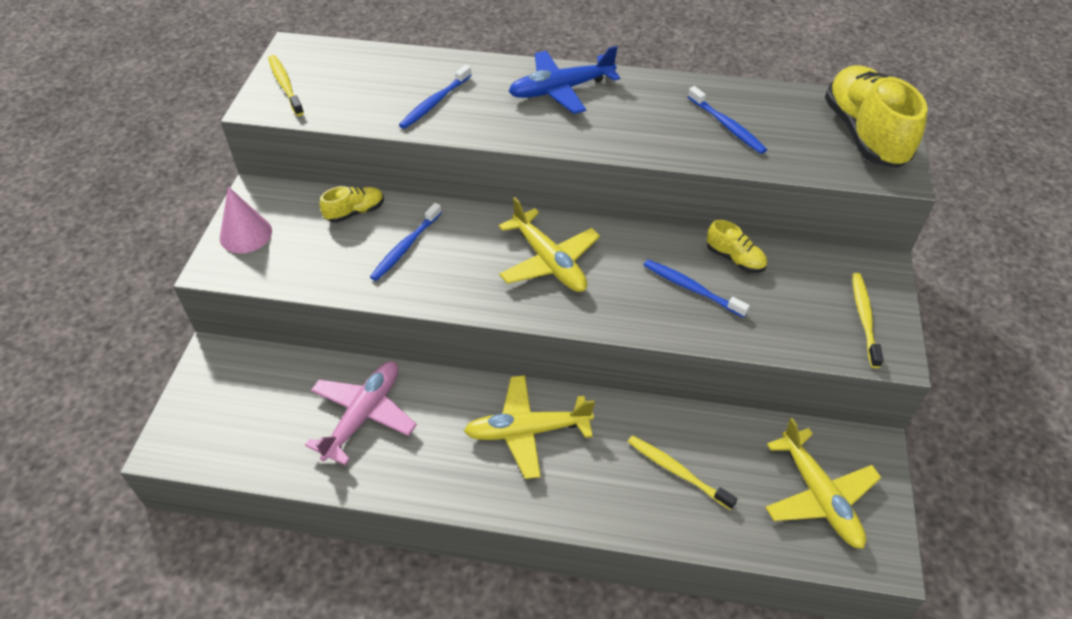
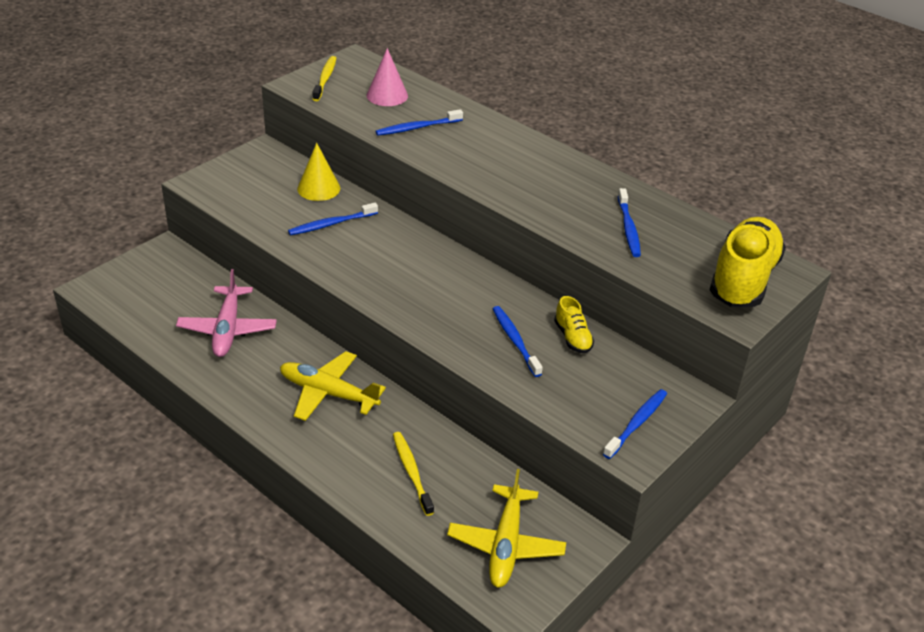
camera: 30 degrees right, 10 degrees down
(245, 234) = (234, 172): pink cone -> pink cone (387, 95)
(355, 212) = (318, 188): yellow shoe -> yellow cone
(363, 415) = (227, 329): pink plane -> pink plane turned 120 degrees clockwise
(549, 262) = (424, 277): yellow plane -> none
(560, 90) = (521, 154): blue plane -> none
(864, 318) = (637, 423): yellow toothbrush -> blue toothbrush

